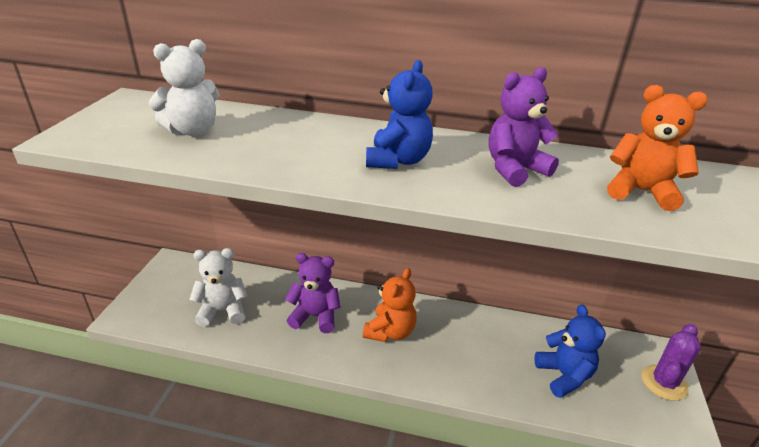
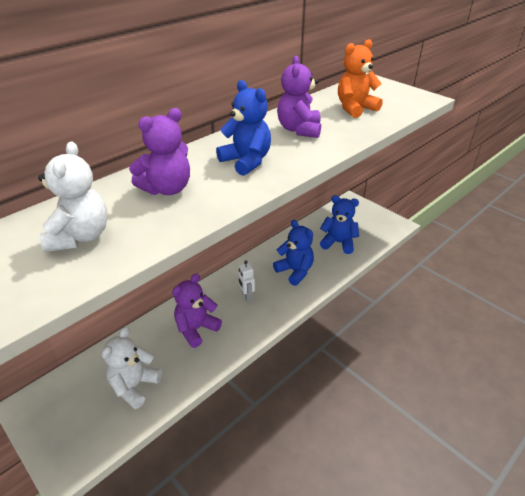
camera: 55 degrees left, 5 degrees up
(299, 139) = (167, 189): none -> purple teddy bear
(390, 331) = (246, 296): orange teddy bear -> white robot
(467, 355) = (295, 271): none -> blue teddy bear
(664, 383) = (367, 213): purple cactus -> none

